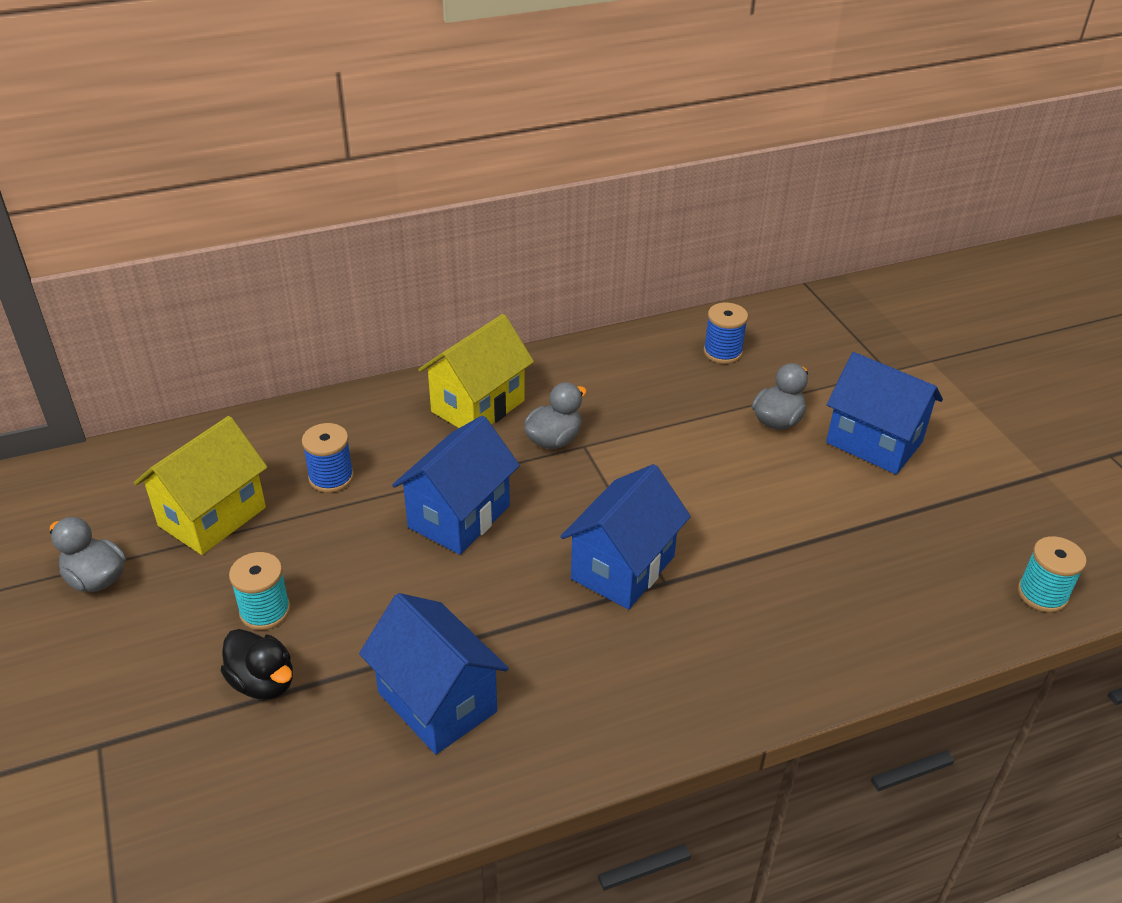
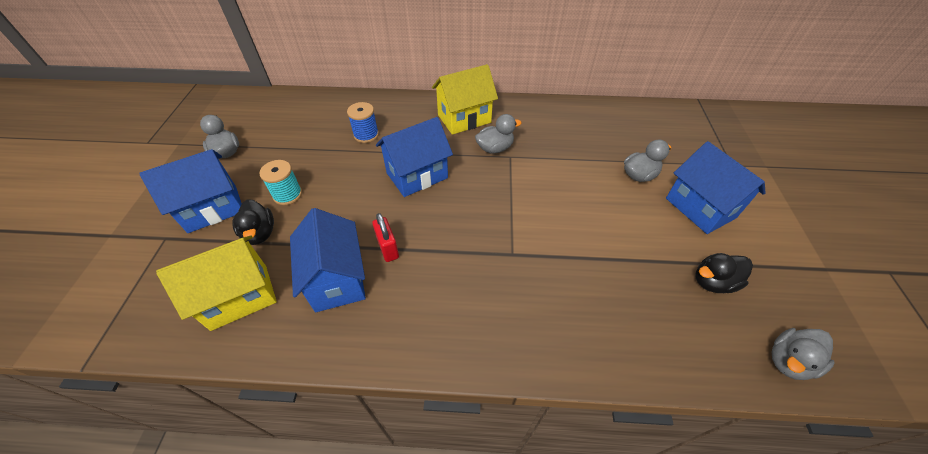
camera: 25 degrees right, 10 degrees up
(212, 516) = (298, 138): yellow house -> yellow house (240, 296)
(484, 634) = (388, 248): none -> red padlock
(623, 568) = (491, 236): blue house -> blue house (212, 208)
(722, 352) = (624, 125): blue spool -> none
(928, 532) = (713, 282): none -> black duck
(1042, 594) = (788, 361): turquoise spool -> grey duck

